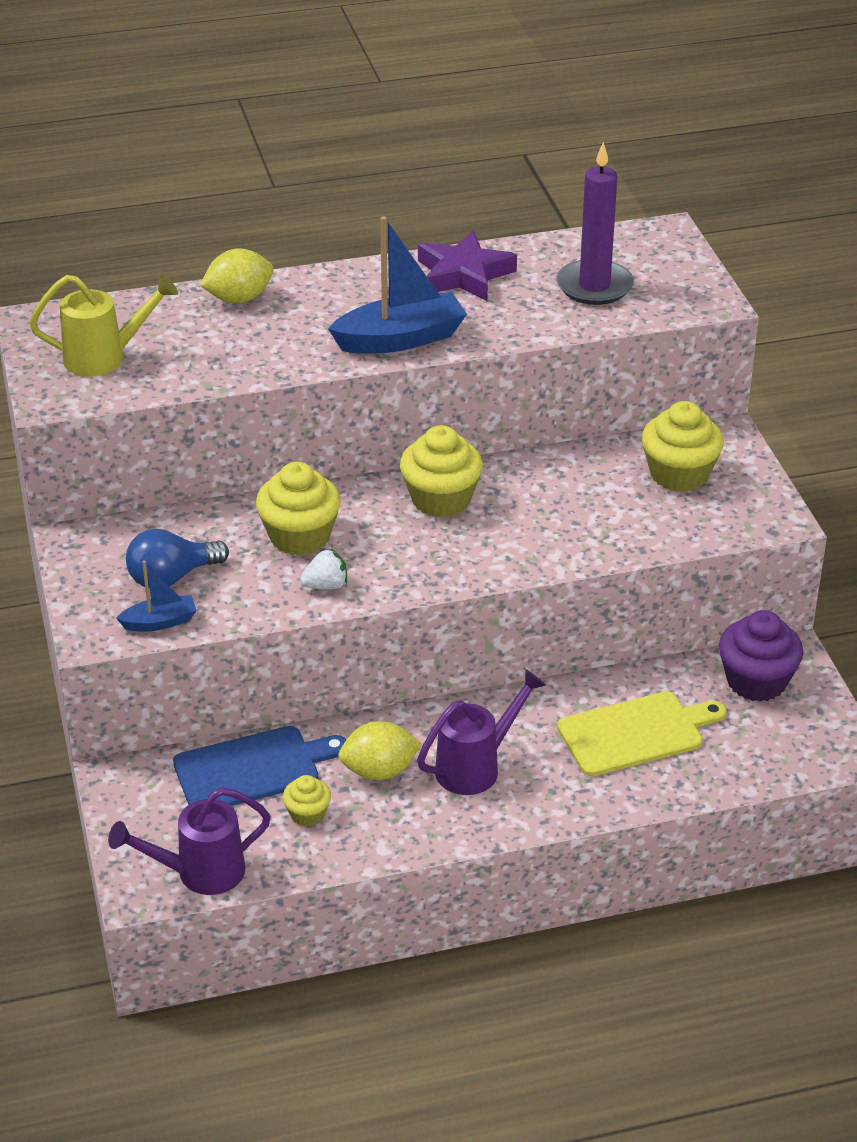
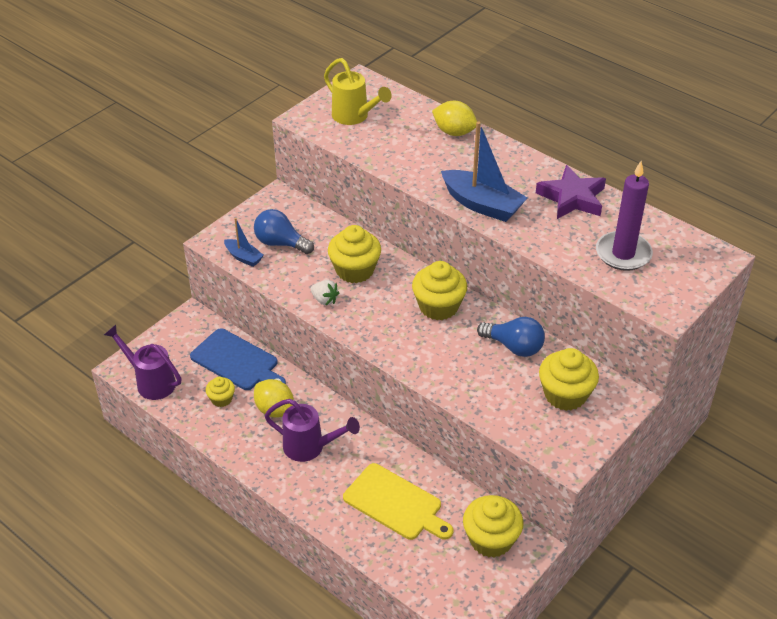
camera: 55 degrees right, 5 degrees up
(568, 474) = (514, 347): none -> blue light bulb
(756, 681) = (491, 539): purple cupcake -> yellow cupcake

